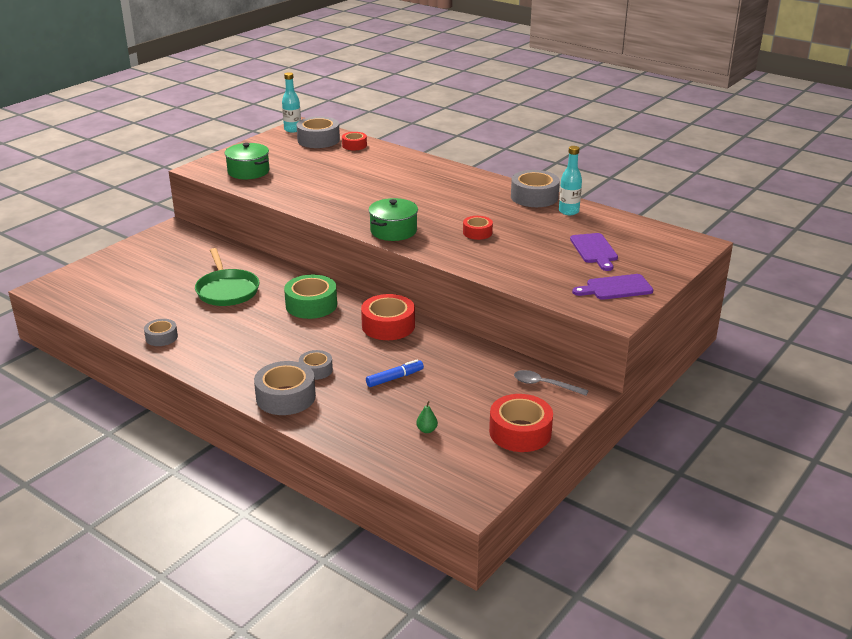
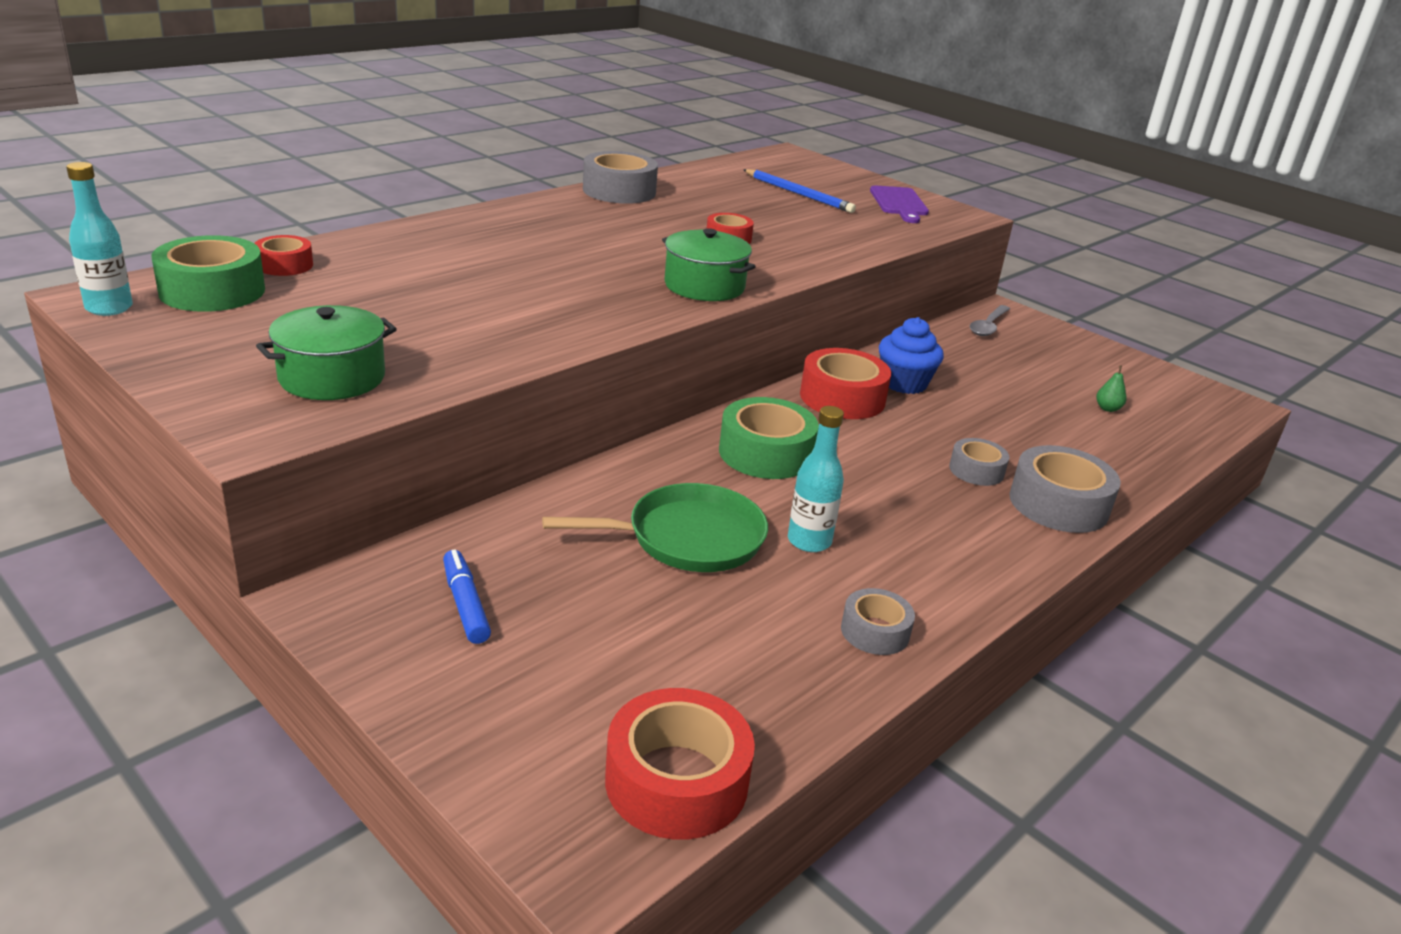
camera: 85 degrees left, 0 degrees up
(318, 140) = (212, 291): grey tape -> green tape
(395, 378) = (989, 412): blue marker -> blue marker (465, 604)
(421, 347) = (904, 383): none -> blue cupcake
(520, 432) = (1092, 356): red tape -> red tape (676, 781)
(568, 211) = (677, 184): turquoise bottle -> turquoise bottle (809, 541)
(594, 250) = (798, 194): purple cutting board -> blue pencil

